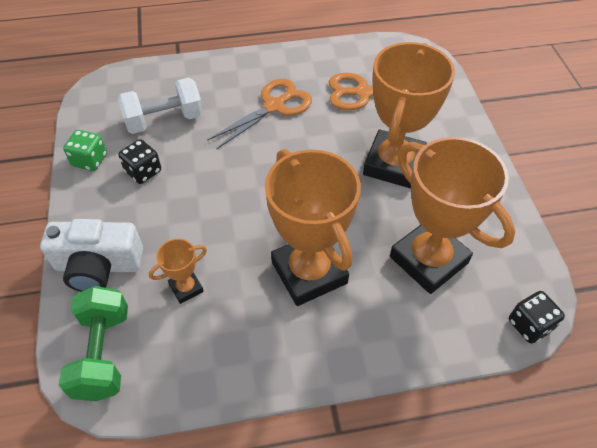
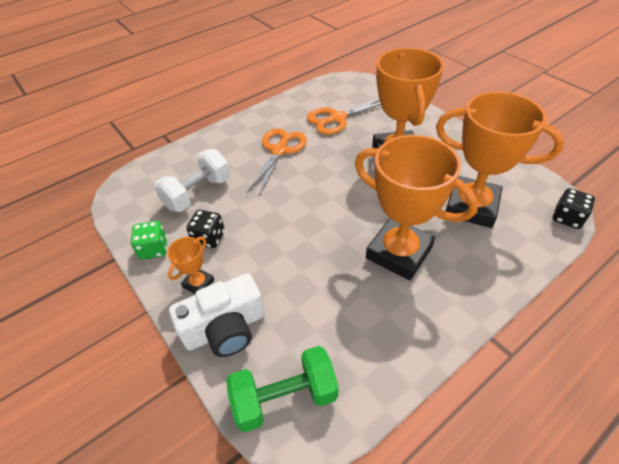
camera: 25 degrees left, 5 degrees down
(103, 353) = (285, 397): green dumbbell -> green dumbbell turned 75 degrees counterclockwise
(186, 288) = (314, 309): orange trophy -> orange trophy (198, 283)

